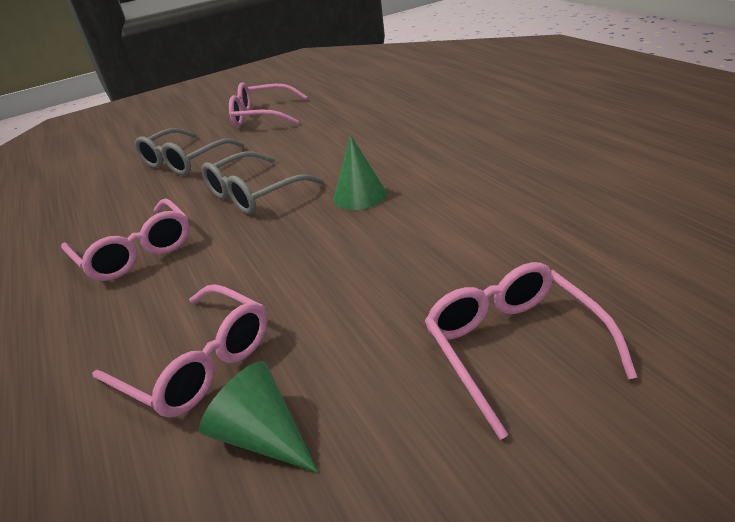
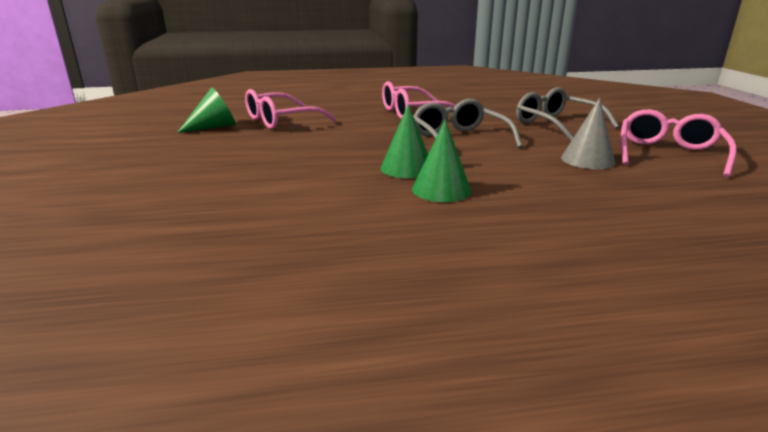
camera: 105 degrees right, 10 degrees down
(291, 136) = (587, 160): none -> grey cone
(399, 169) = (441, 190): none -> green cone
(513, 347) = (155, 176): pink glasses -> none

